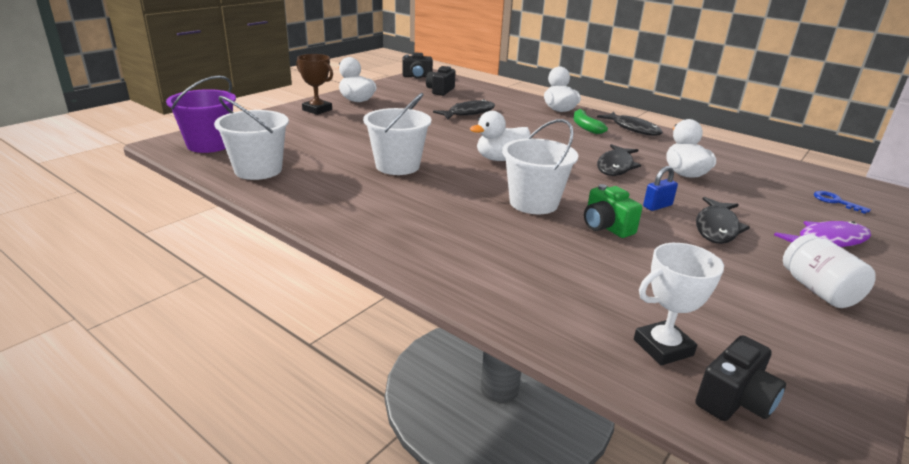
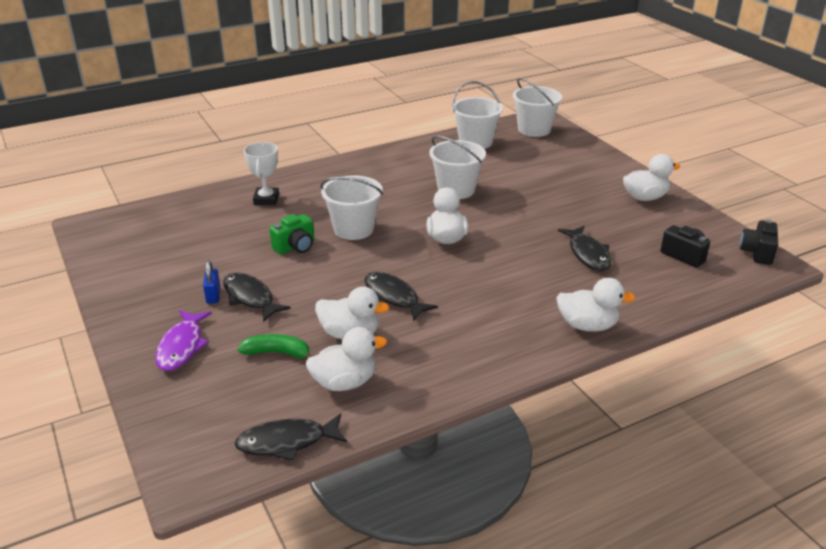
camera: 115 degrees right, 5 degrees up
(209, 144) = (534, 129): purple bucket -> white bucket
(317, 110) = (614, 175): brown trophy -> none
(585, 127) = (514, 322): green banana -> green banana (277, 353)
(606, 227) = (295, 247): green camera -> green camera turned 150 degrees clockwise
(633, 129) = (495, 360): black fish -> black fish (287, 442)
(657, 206) = (304, 285): blue padlock -> blue padlock (213, 295)
(663, 347) = (176, 218): white trophy -> white trophy (266, 199)
(732, 166) = (345, 382): none -> white duck
(734, 400) = (130, 221): black camera -> none
(818, 290) = (149, 297): white jar -> none
(835, 201) = (222, 407): blue key -> none

